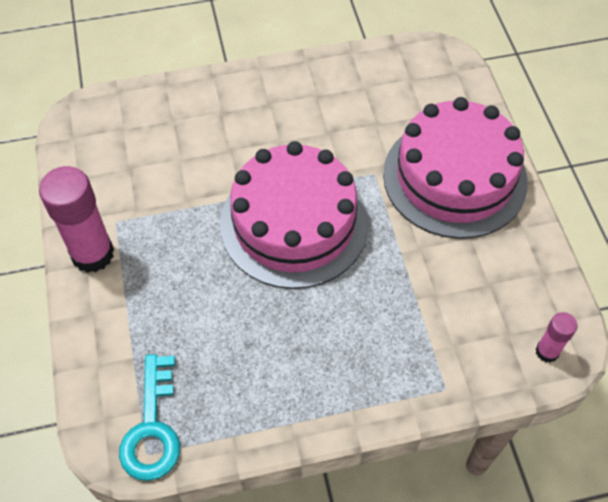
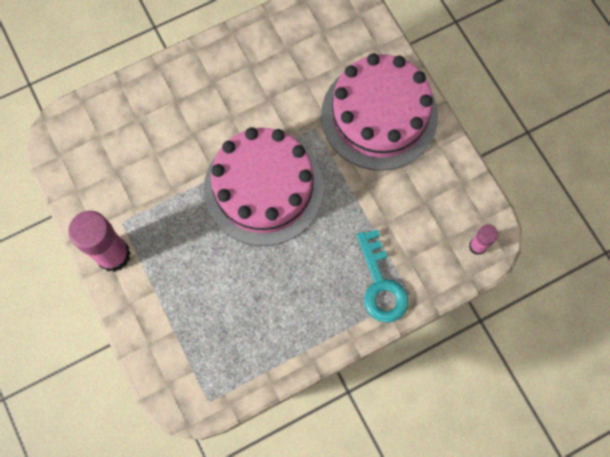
camera: 15 degrees left, 15 degrees up
(152, 428) = (206, 381): turquoise key -> turquoise key (381, 284)

